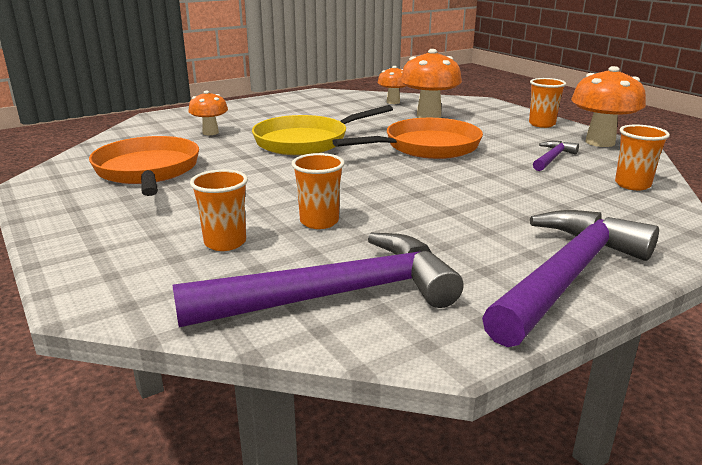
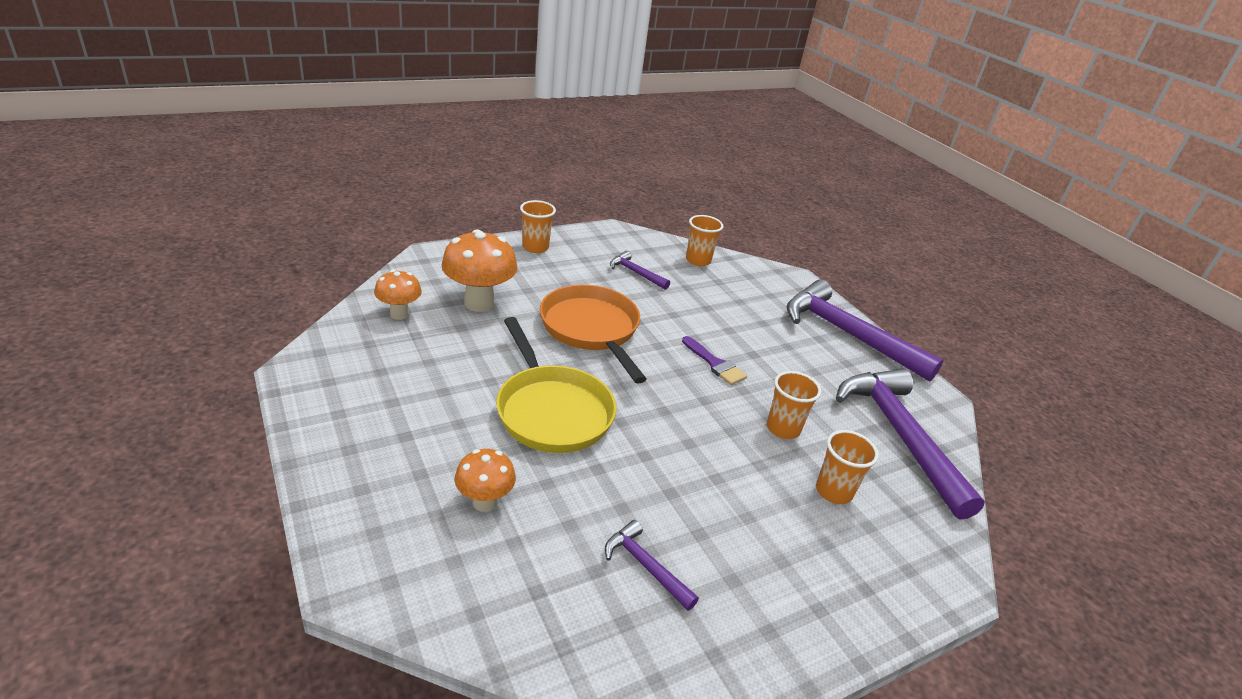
camera: 90 degrees left, 10 degrees up
(148, 171) = (645, 566): orange pan -> purple hammer
(413, 192) = (715, 364): none -> purple brush
(600, 142) = (598, 239): orange mushroom -> none

